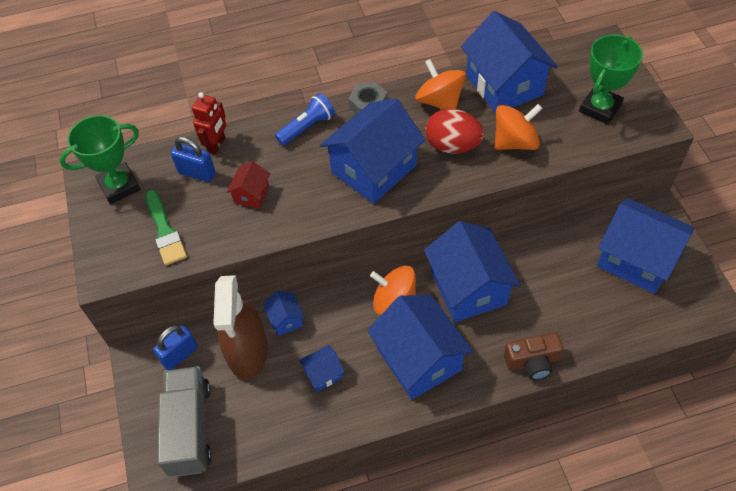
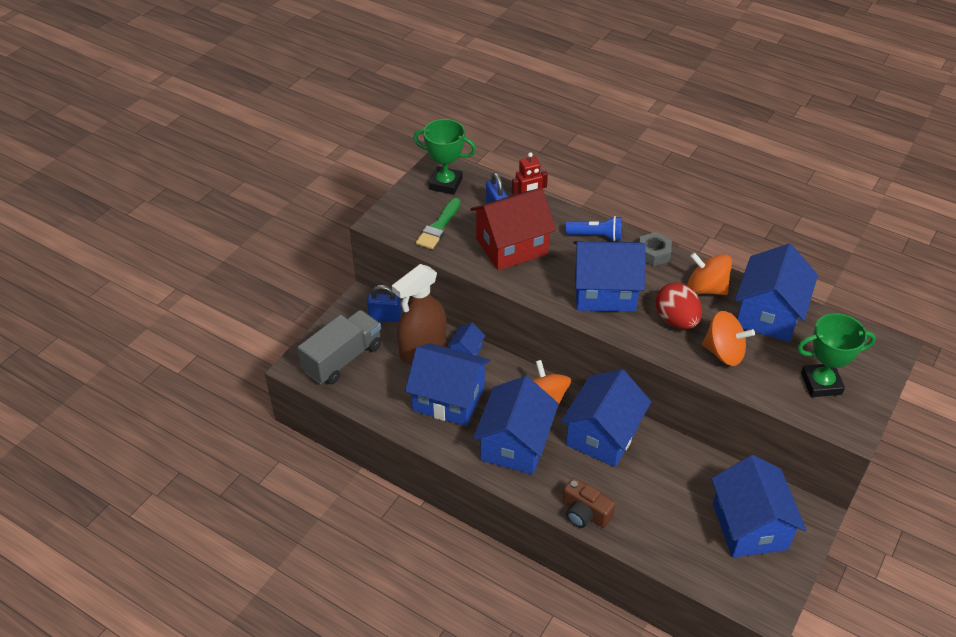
camera: 45 degrees right, 10 degrees down
(251, 194) = (511, 246): red house -> red house, size x2.19
(323, 374) = (448, 399): blue house -> blue house, size x2.19
(440, 101) = (706, 288): orange spinning top -> orange spinning top turned 75 degrees counterclockwise

